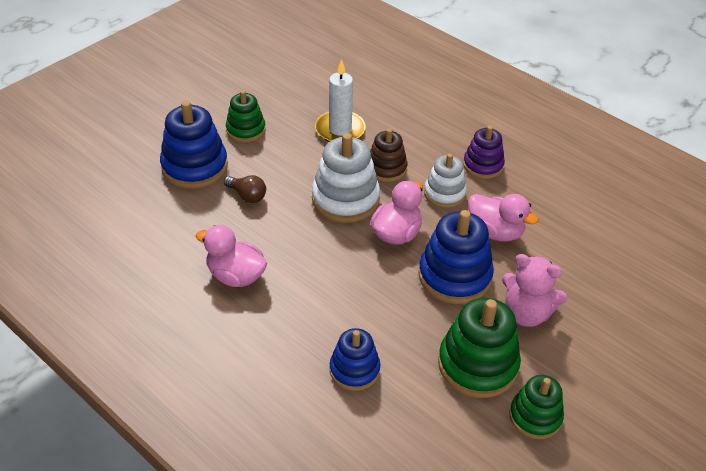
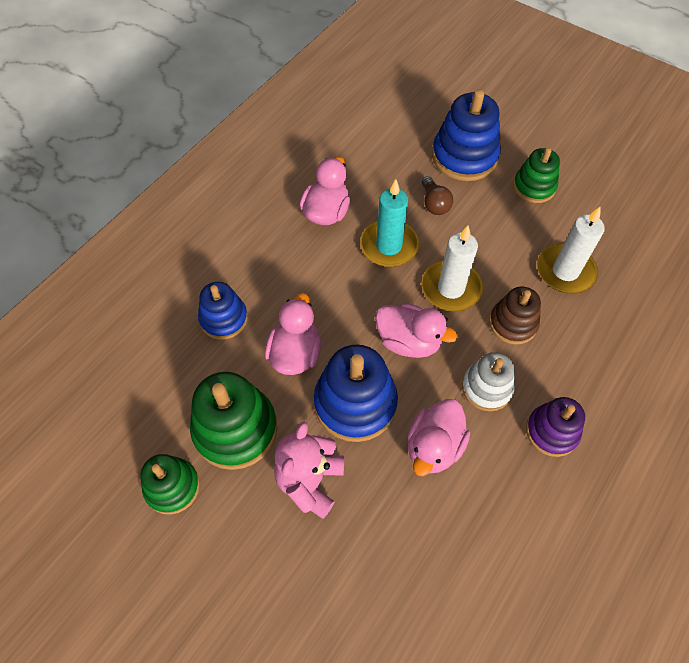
camera: 85 degrees right, 15 degrees up
(247, 196) = (434, 204): brown light bulb -> brown light bulb turned 45 degrees counterclockwise
(290, 234) = (389, 246): none -> turquoise candle
(345, 199) = (451, 288): white stacking toy -> white candle
(401, 314) = (295, 353): none -> pink duck

